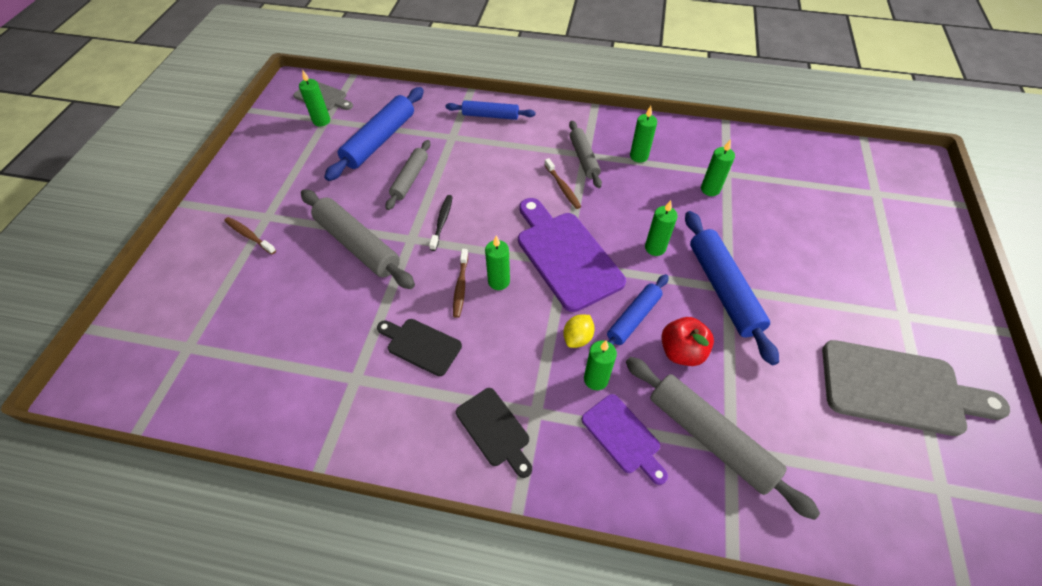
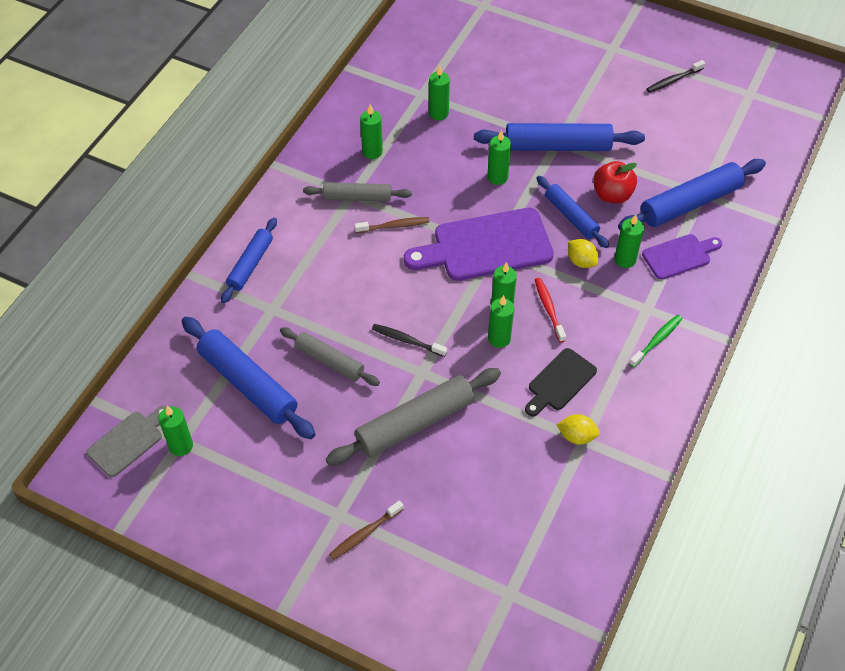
camera: 75 degrees left, 0 degrees up
(359, 371) = (576, 436): none -> yellow lemon
(460, 286) = (499, 338): brown toothbrush -> green candle
(494, 429) = (656, 340): black cutting board -> green toothbrush
(507, 320) = (549, 309): none -> red toothbrush
(709, 437) = (690, 203): grey rolling pin -> blue rolling pin
(898, 388) = (673, 80): grey cutting board -> black toothbrush

